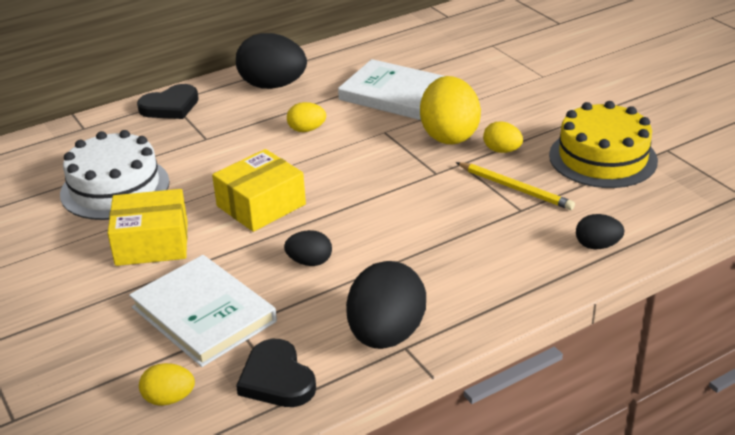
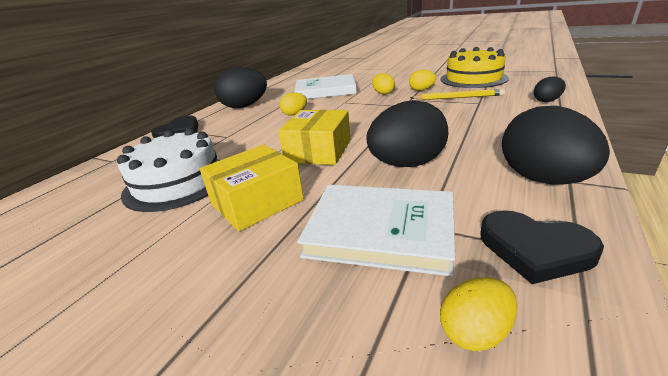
camera: 30 degrees left, 5 degrees down
(310, 262) = (407, 164): black egg -> black egg, size x1.98
(449, 135) = (383, 93): yellow egg -> yellow egg, size x0.50

